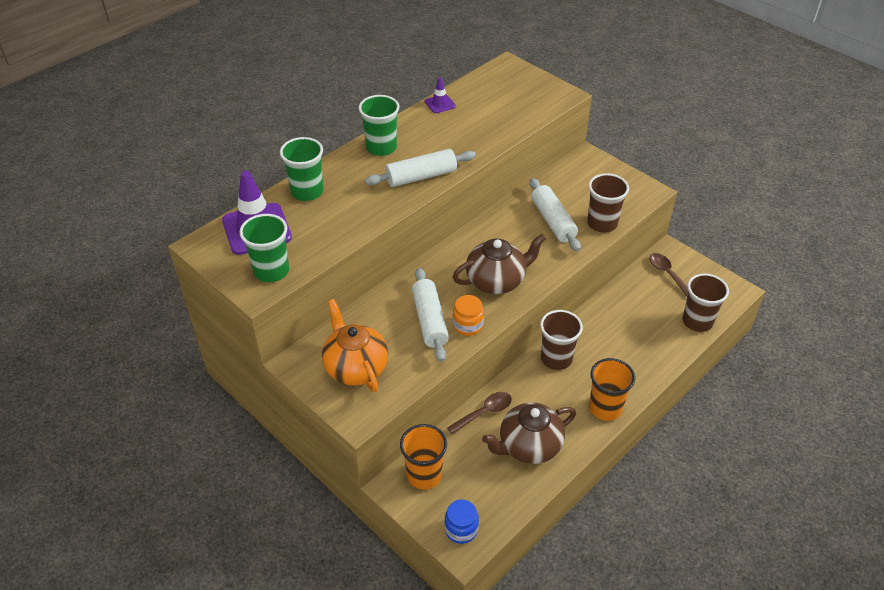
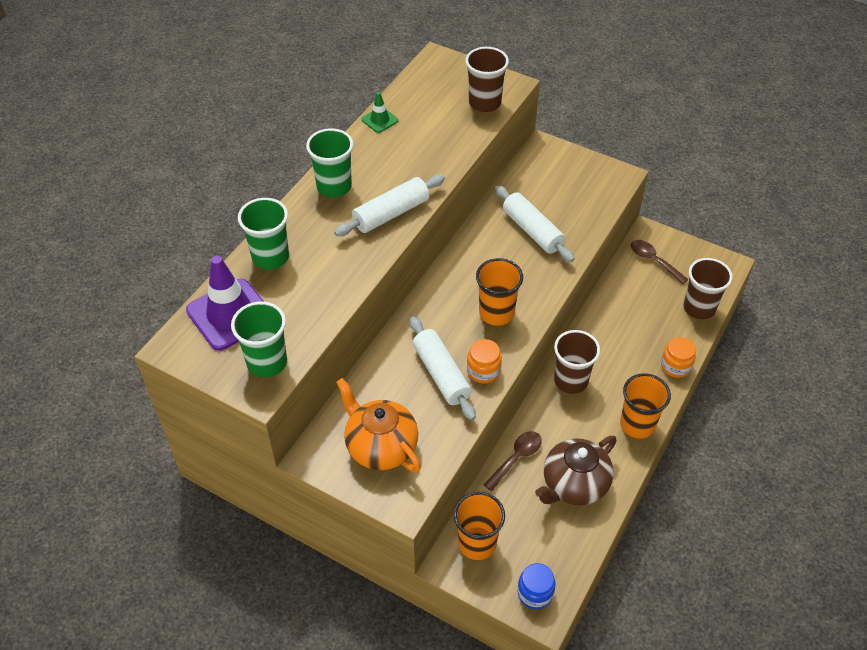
camera: 15 degrees left, 5 degrees up
(440, 104) = (379, 120): purple traffic cone -> green traffic cone
(496, 281) = (496, 313): brown teapot -> orange cup
(602, 223) = (584, 223): brown cup -> brown cup (484, 103)
(658, 366) = (675, 366): none -> orange jar

